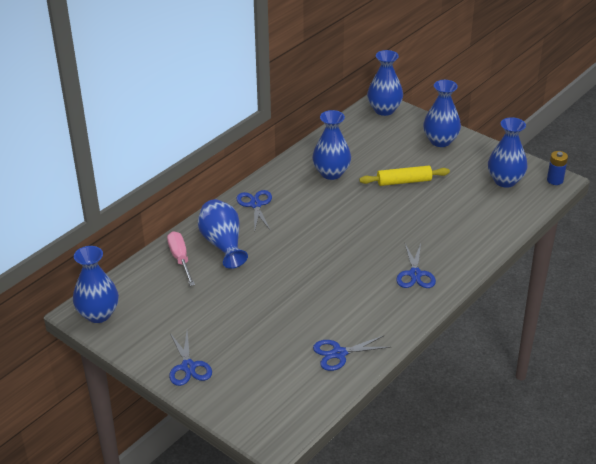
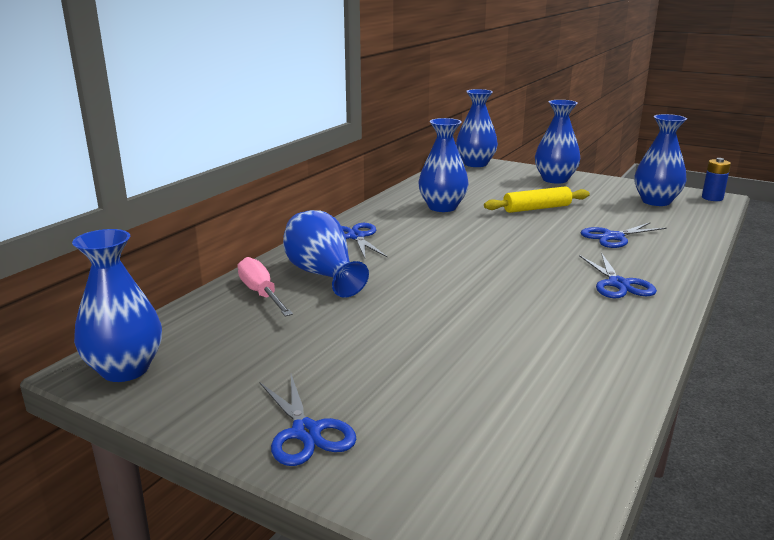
camera: 10 degrees left, 15 degrees down
(339, 353) = (573, 385): blue scissors -> blue scissors (613, 237)

